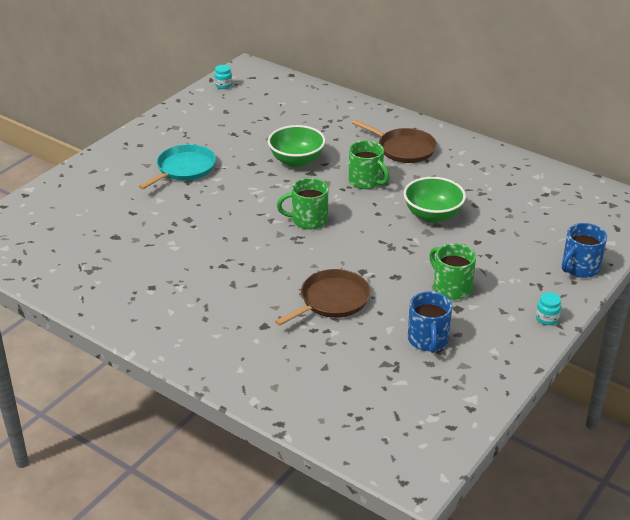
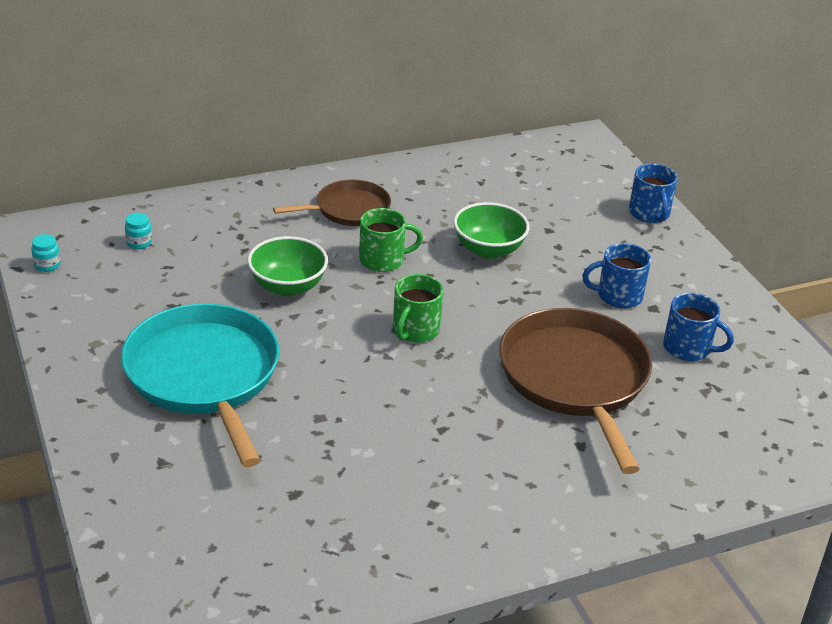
camera: 60 degrees left, 0 degrees up
(184, 169) = (204, 376): turquoise pan -> turquoise pan, size x1.77
(332, 300) = (575, 379): brown pan -> brown pan, size x1.77
(451, 287) = (618, 296): green mug -> blue mug
(547, 319) = (708, 267): turquoise jar -> turquoise jar (139, 243)

